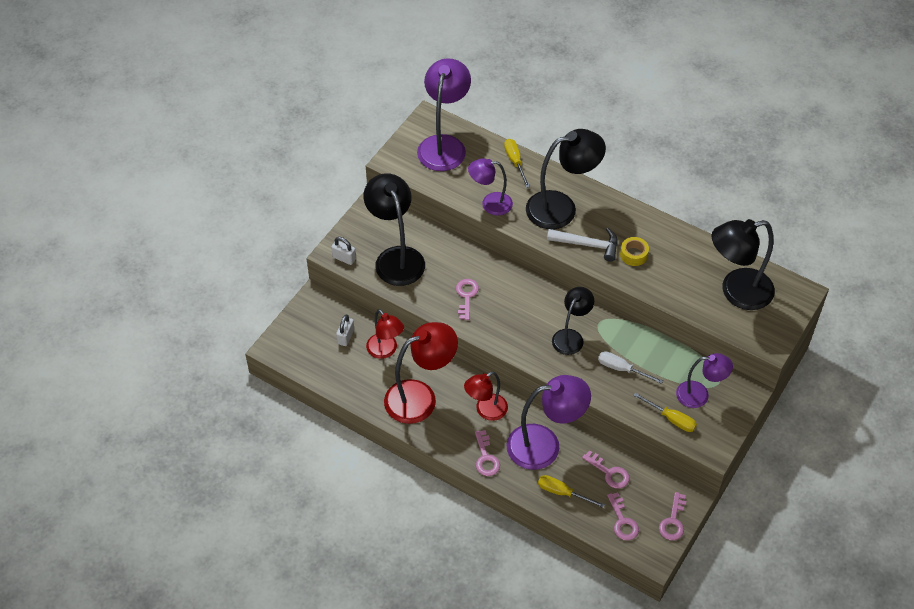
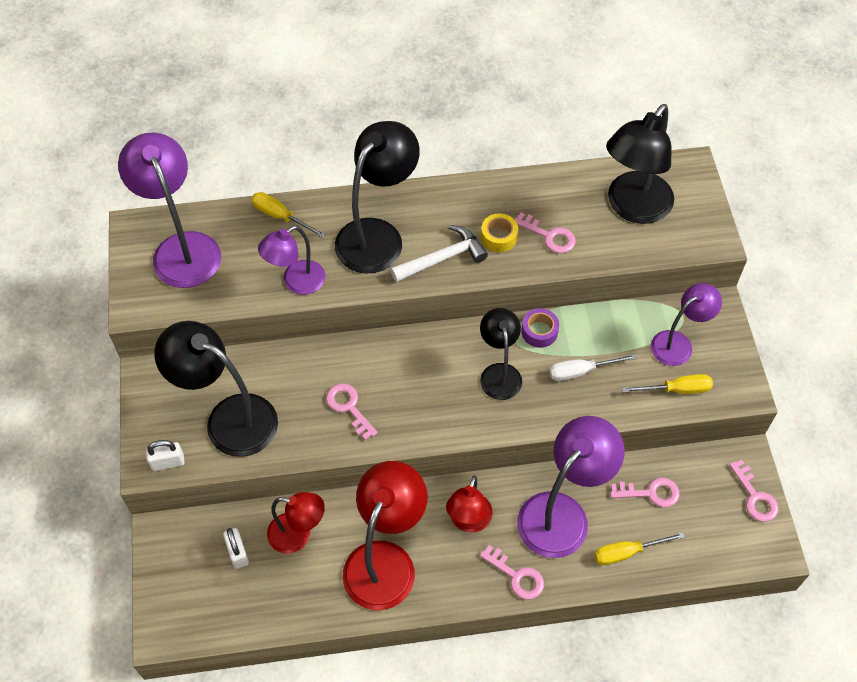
camera: 40 degrees left, 5 degrees up
(618, 331) = (539, 331): none -> purple tape
(622, 521) = (711, 536): pink key -> pink key (549, 236)

